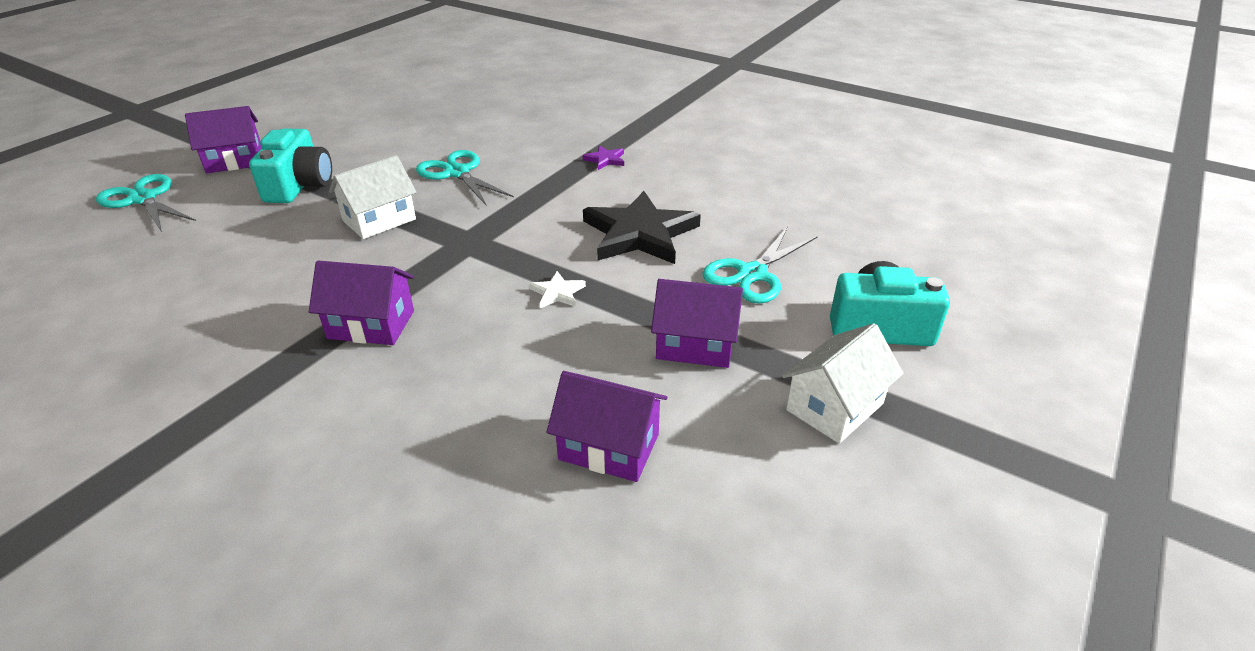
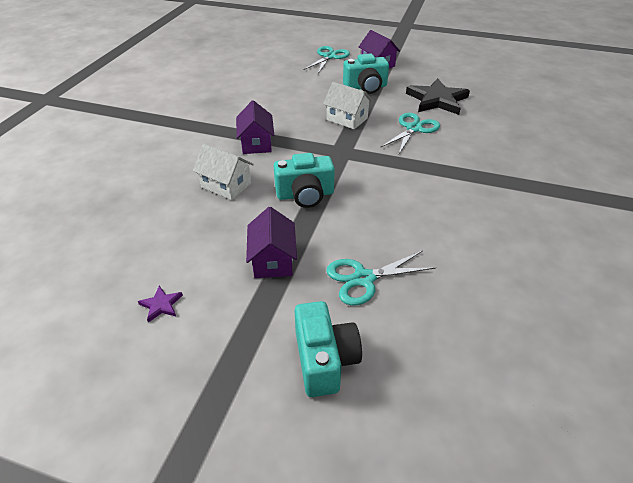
camera: 75 degrees right, 5 degrees up
(557, 293) = (305, 195): white star -> turquoise camera
(605, 160) = (477, 182): purple star -> purple star (161, 305)
(609, 447) = (180, 239): purple house -> none
(639, 233) = (387, 215): black star -> black star (437, 100)
(752, 274) = (363, 278): turquoise scissors -> turquoise scissors turned 45 degrees counterclockwise
(834, 407) = (227, 335): white house -> white house (226, 185)

